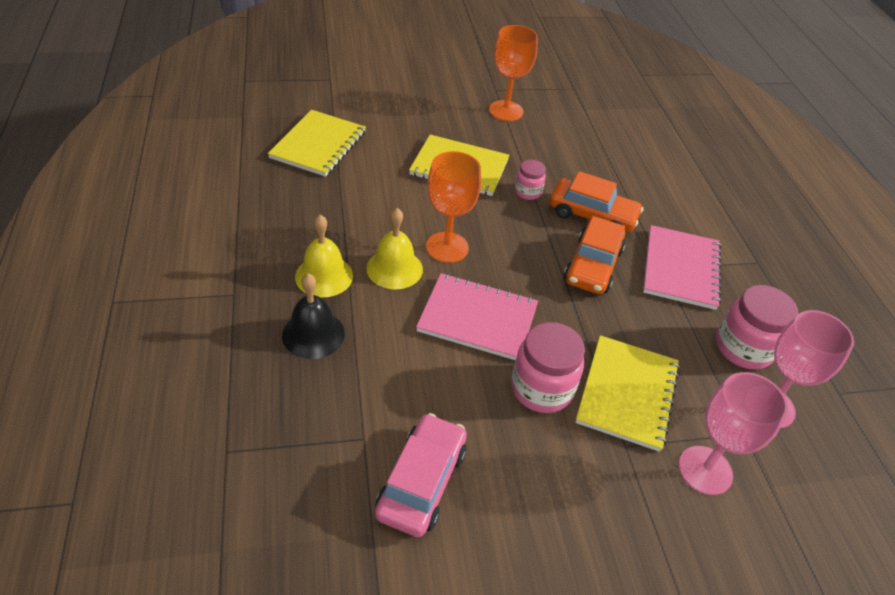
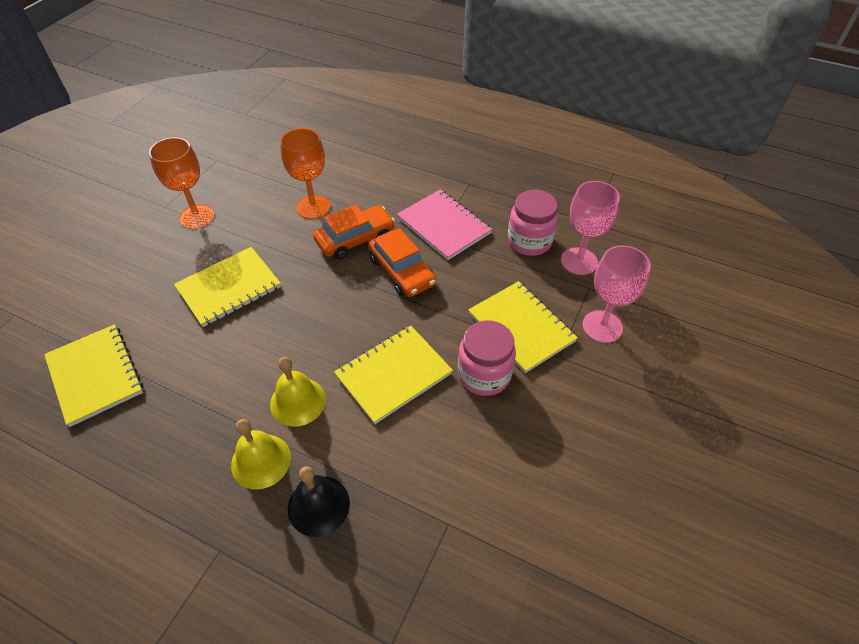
camera: 50 degrees left, 5 degrees up
(421, 482) = (512, 504): pink car -> none
(447, 247) = (307, 350): orange goblet -> orange goblet (313, 207)
(477, 318) = (393, 374): pink notebook -> yellow notebook
(528, 192) = (297, 261): pink jar -> none

